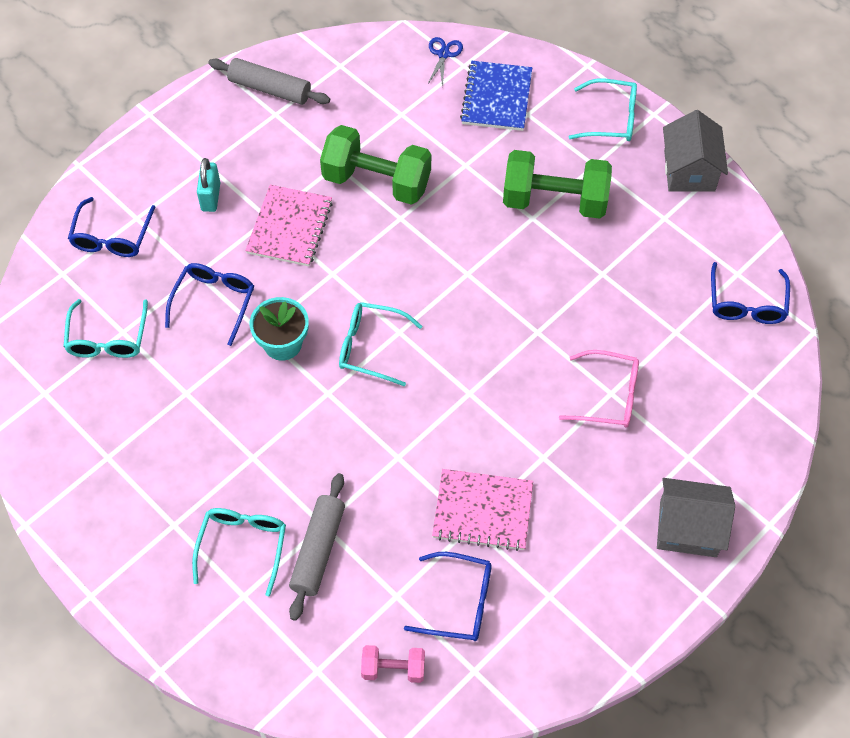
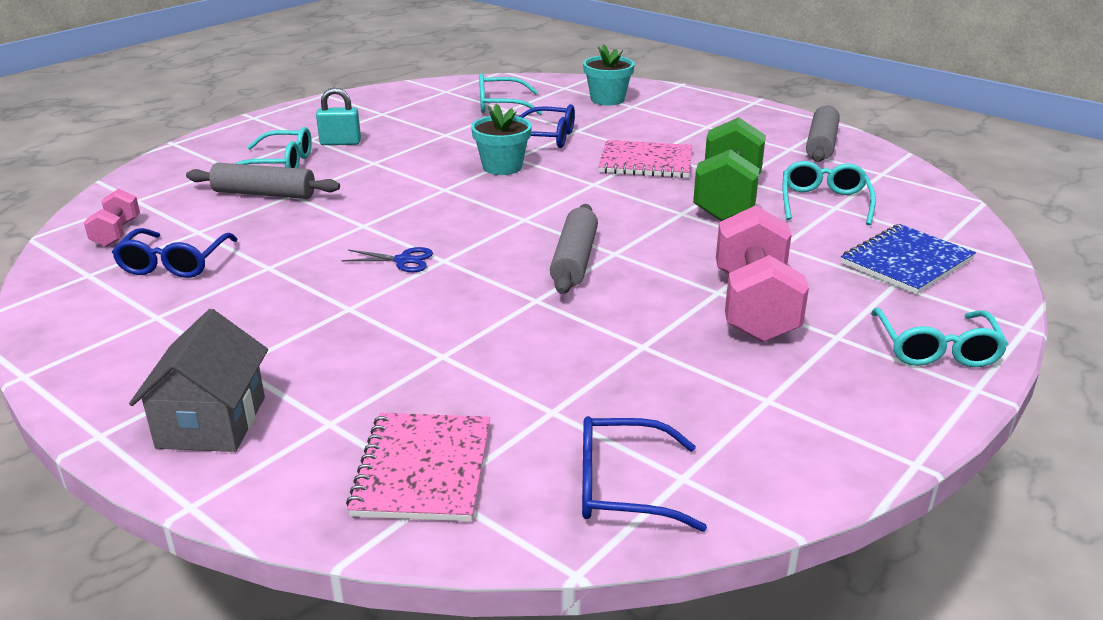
camera: 85 degrees right, 30 degrees down
(112, 237) = (607, 99): blue glasses -> turquoise flower pot
(211, 197) = (668, 129): turquoise padlock -> turquoise padlock (340, 143)
(370, 347) = (502, 206): turquoise glasses -> turquoise glasses (824, 202)
(443, 54) = (950, 226): blue scissors -> blue scissors (403, 260)
(477, 302) = (574, 260): none -> grey rolling pin
(482, 511) = (284, 272): pink notebook -> pink notebook (423, 469)
(496, 97) = (906, 262): blue notebook -> blue notebook turned 45 degrees counterclockwise
(554, 201) = (754, 307): green dumbbell -> pink dumbbell
(608, 396) = (437, 353): pink glasses -> none
(689, 170) = (879, 425): grey house -> none

